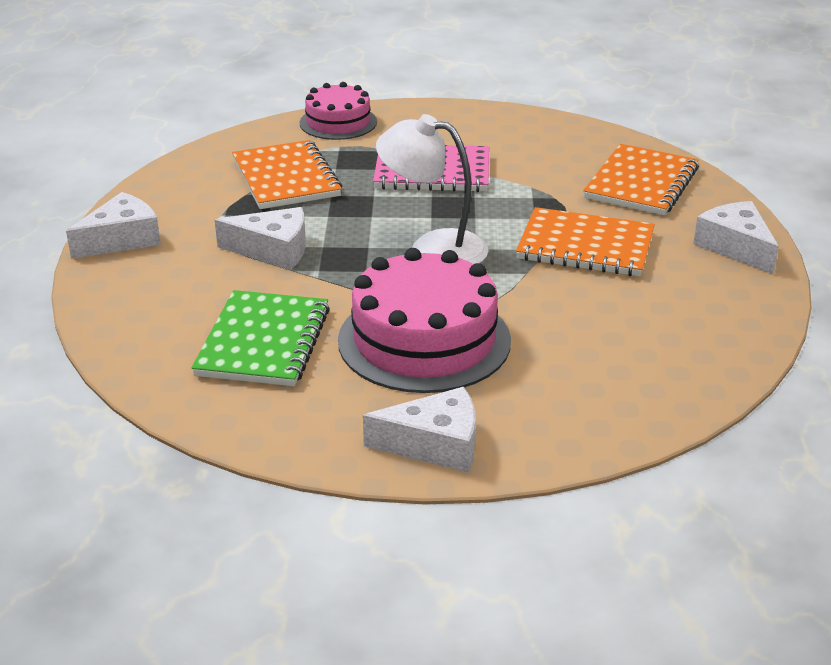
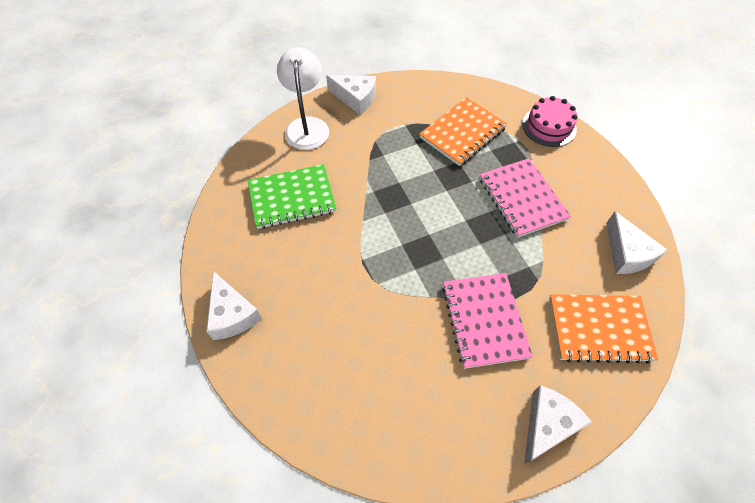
camera: 65 degrees right, 25 degrees up
(273, 250) = (381, 162): white cheese -> white cheese (627, 253)
(424, 340) = (328, 270): pink cake -> none
(433, 248) = (430, 235): white lamp -> white lamp (307, 126)
(585, 246) = (484, 320): orange notebook -> pink notebook

